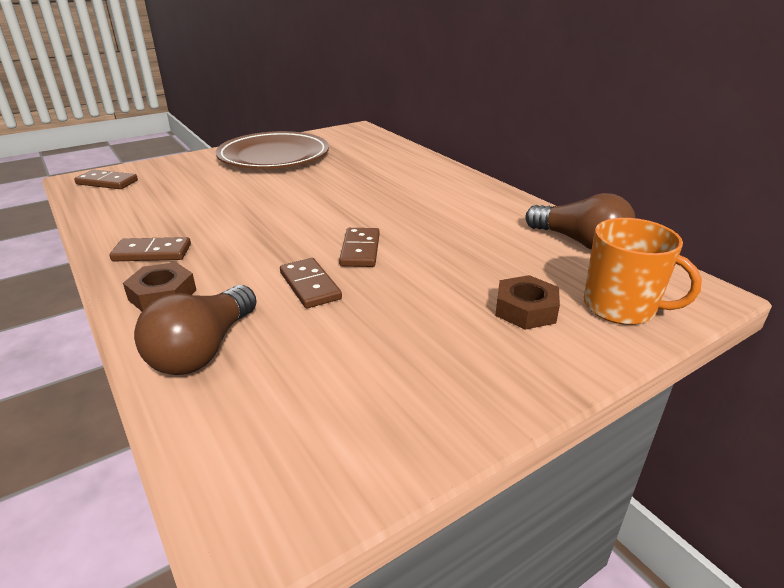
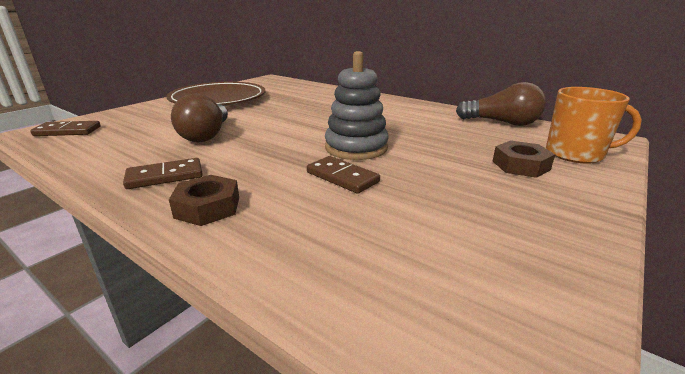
camera: 20 degrees left, 5 degrees down
(203, 350) = (295, 244): brown light bulb -> brown light bulb (206, 135)
(360, 250) = (356, 148): brown domino -> grey stacking toy

